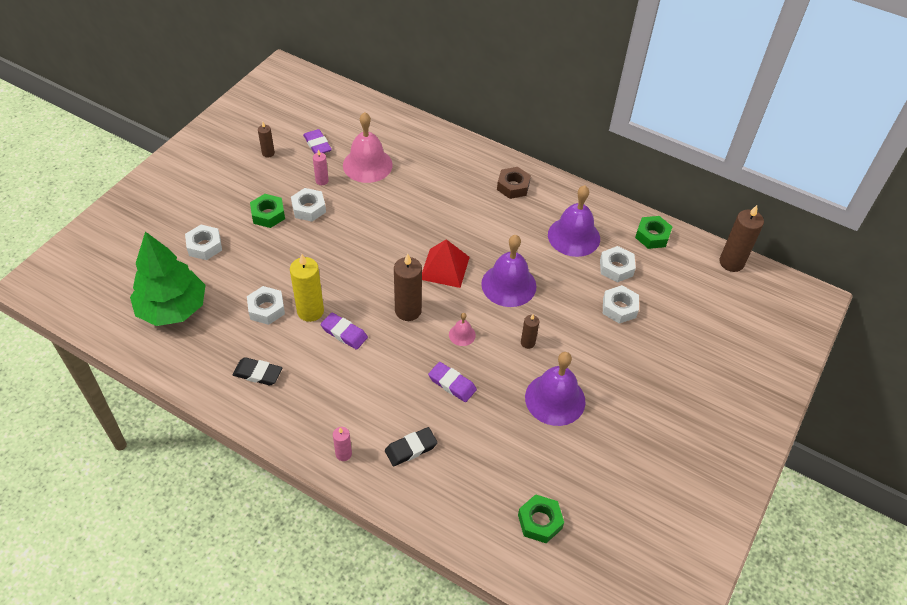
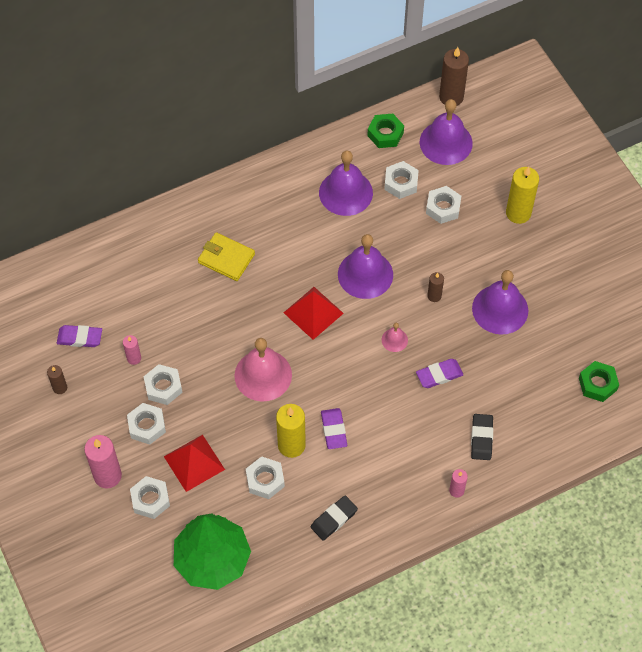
camera: 55 degrees left, 10 degrees up
(210, 212) = (107, 476): none -> pink candle
(254, 257) = (194, 463): none -> red pyramid
(268, 214) = (147, 426): green nut -> white nut
(344, 333) = (334, 430): purple eraser -> purple eraser turned 75 degrees counterclockwise
(367, 165) = (140, 308): pink bell -> pink bell (263, 375)
(408, 311) = (342, 367): brown candle -> none
(450, 192) = (226, 258): none -> yellow wallet
(513, 186) = (254, 203): brown nut -> none
(665, 366) = (518, 213): none -> yellow candle
(684, 279) = (446, 142): none -> purple bell

